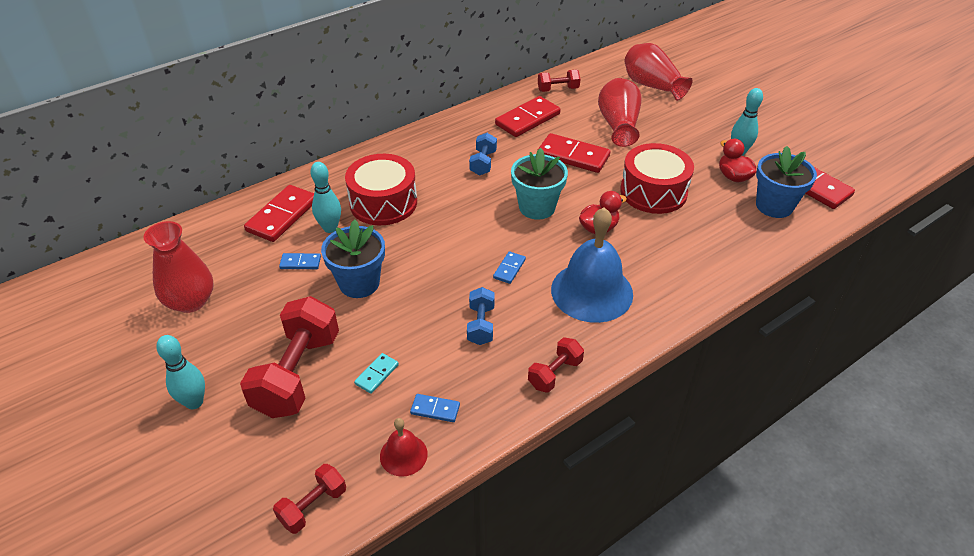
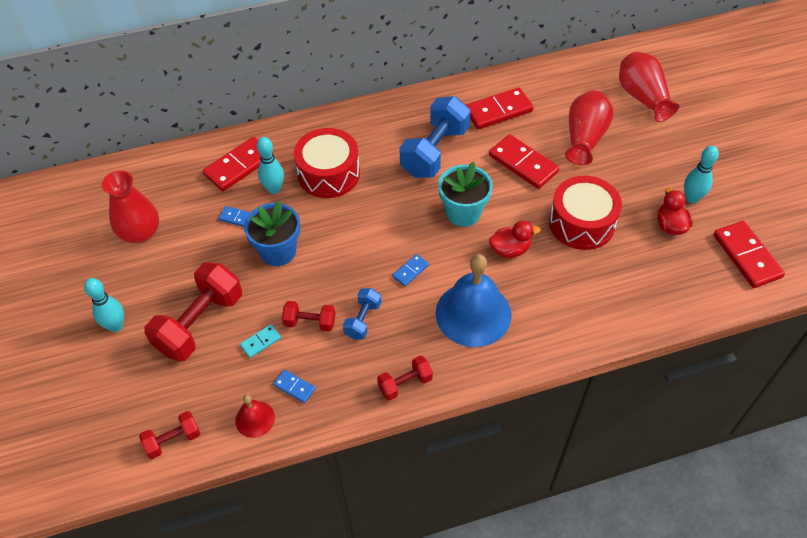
camera: 20 degrees right, 10 degrees up
(483, 163) = (435, 151): blue dumbbell -> blue dumbbell, size x1.95
(558, 89) = (544, 81): red dumbbell -> red dumbbell (310, 322)
(774, 206) = (694, 269): blue flower pot -> none

